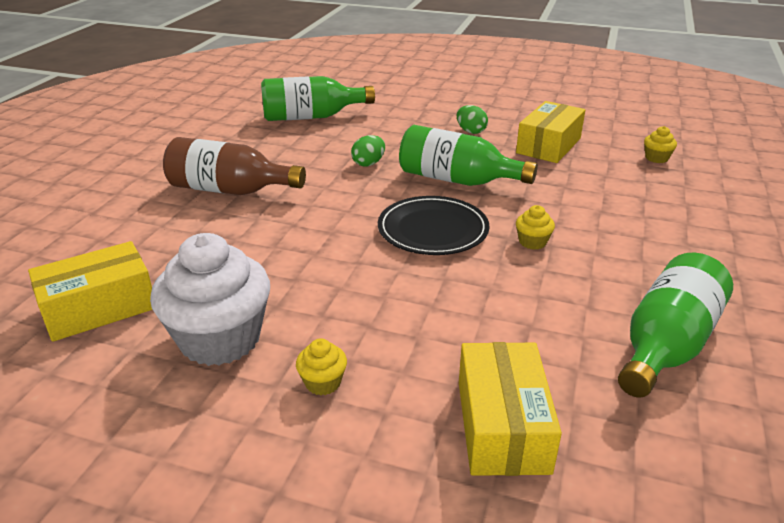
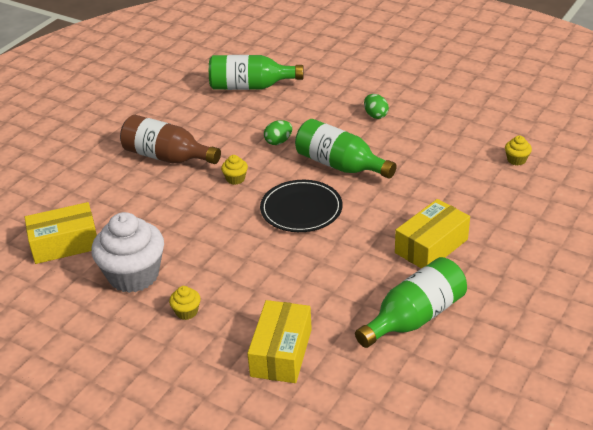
camera: 15 degrees right, 5 degrees up
(532, 242) = (368, 228): yellow cupcake -> yellow cupcake (235, 179)
(548, 145) = (433, 137): yellow box -> yellow box (431, 246)

